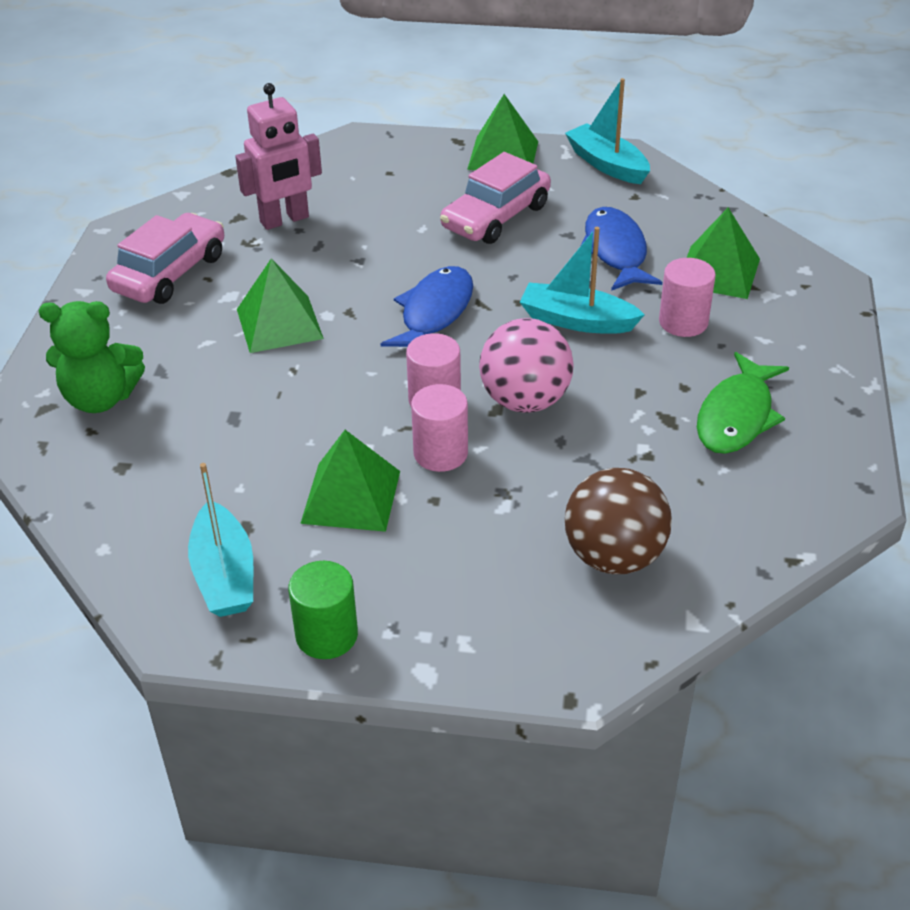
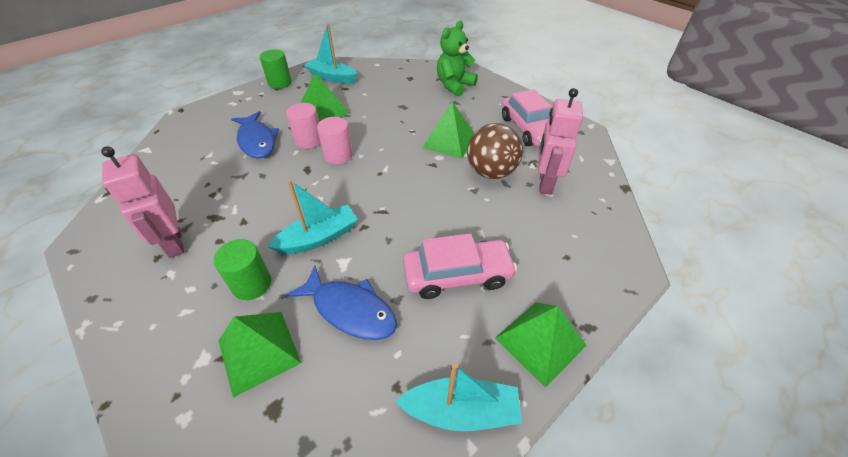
camera: 130 degrees right, 5 degrees up
(434, 313) = (396, 190): blue fish -> blue fish (257, 141)
(496, 217) = (457, 275): pink car -> pink car turned 90 degrees clockwise
(525, 401) = (298, 180): pink ball -> none
(614, 556) = (196, 150): brown ball -> brown ball (491, 172)
(683, 322) = (252, 284): pink cylinder -> green cylinder
(736, 416) = (174, 243): green fish -> pink robot

